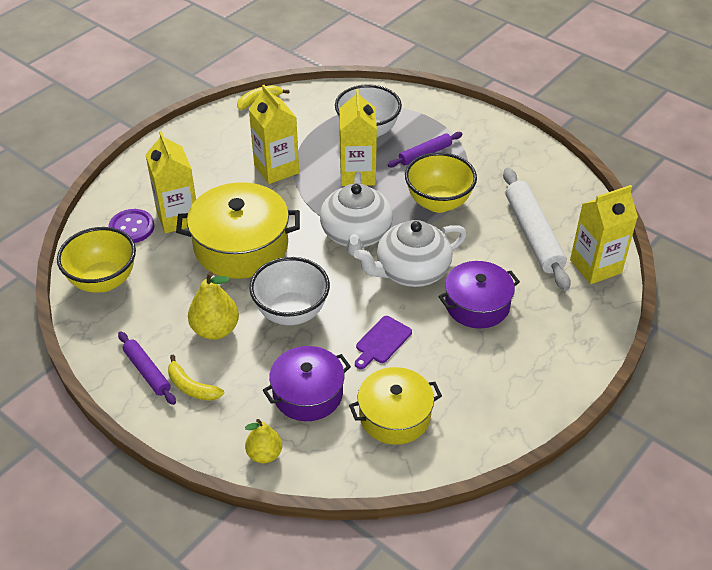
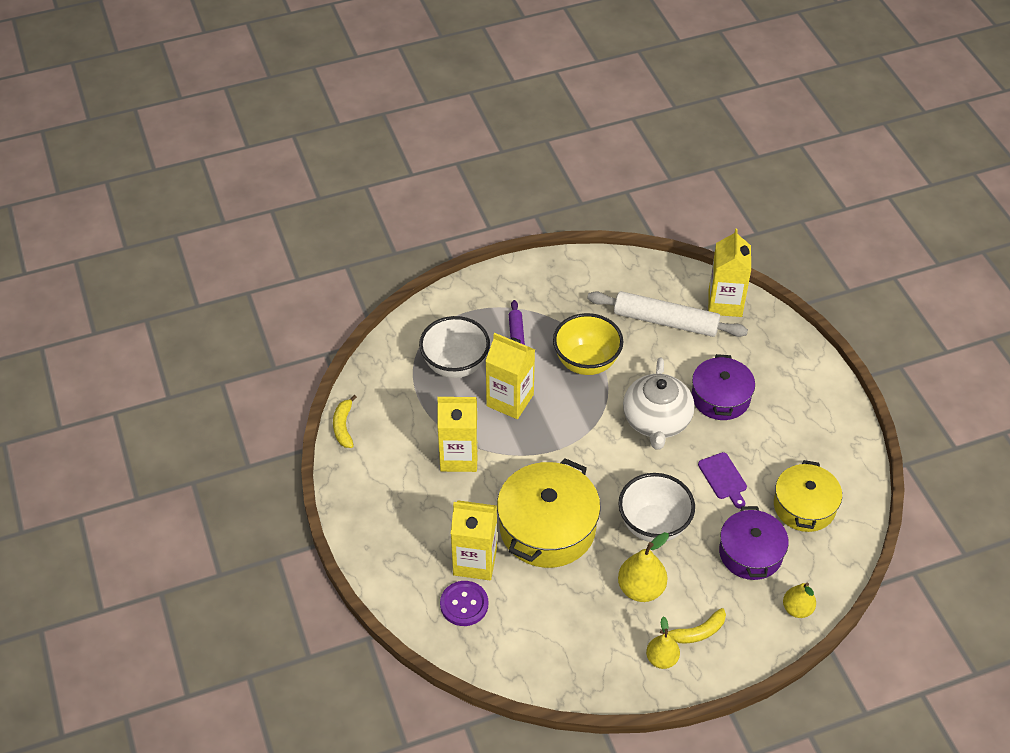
camera: 60 degrees left, 5 degrees up
(103, 281) = (524, 653): yellow bowl -> none
(147, 372) = (661, 659): purple rolling pin -> yellow pear
(356, 235) = (588, 438): white teapot -> none

